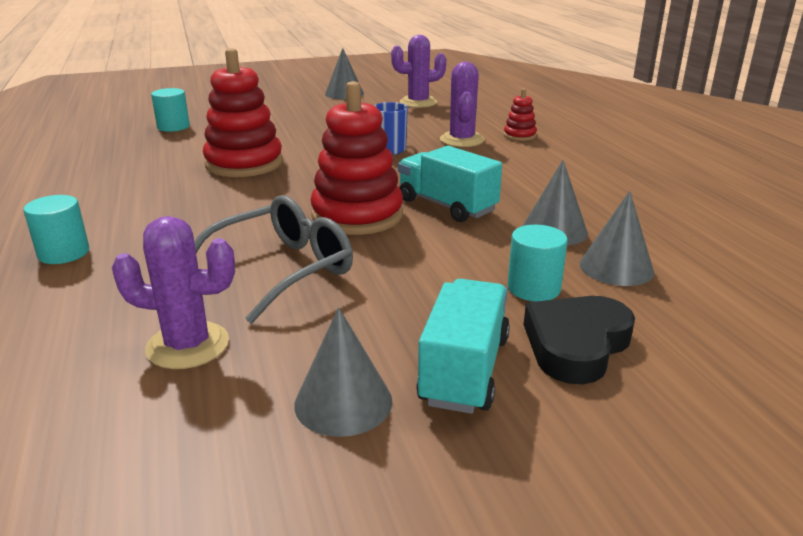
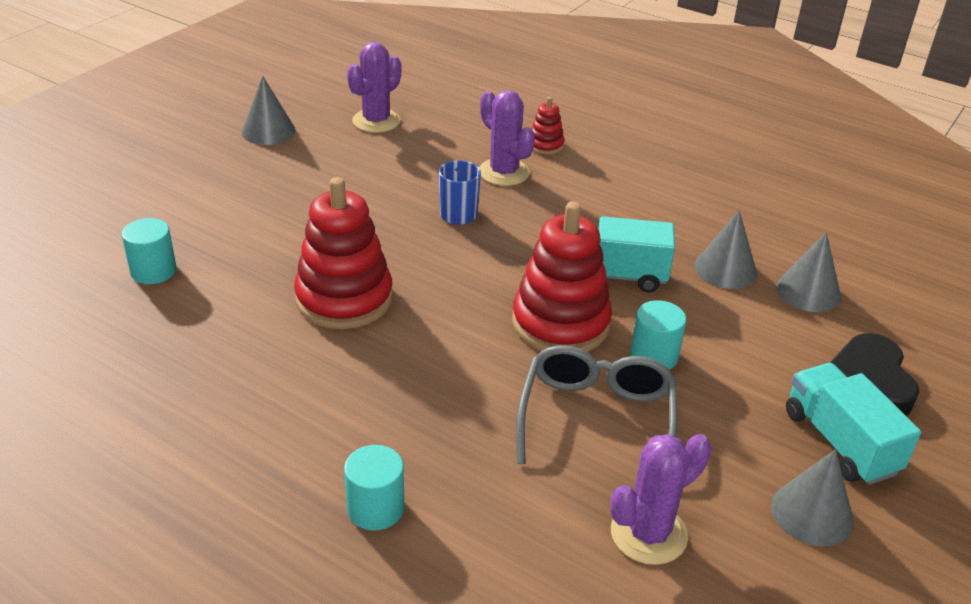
camera: 40 degrees left, 10 degrees up
(533, 288) = (786, 341): turquoise cylinder -> turquoise cylinder (654, 356)

